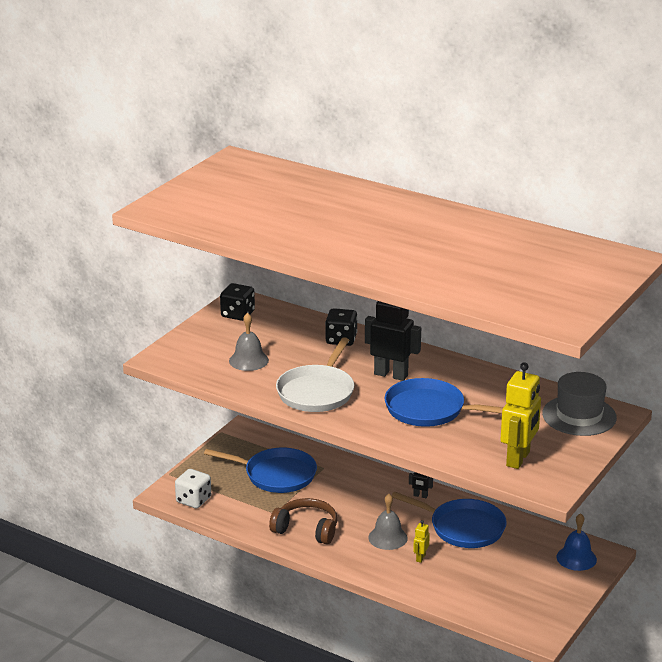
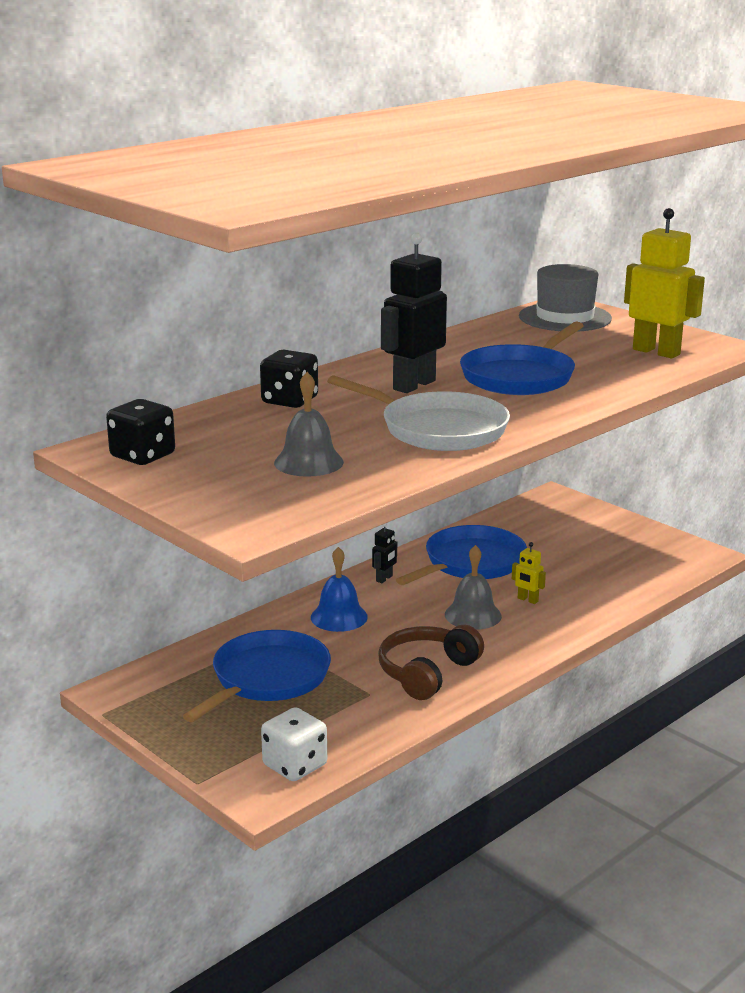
camera: 75 degrees left, 5 degrees down
(576, 558) = (558, 511): blue bell -> blue bell (339, 617)

